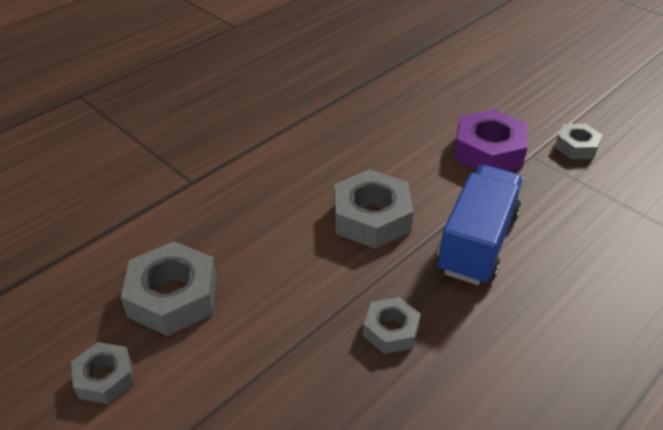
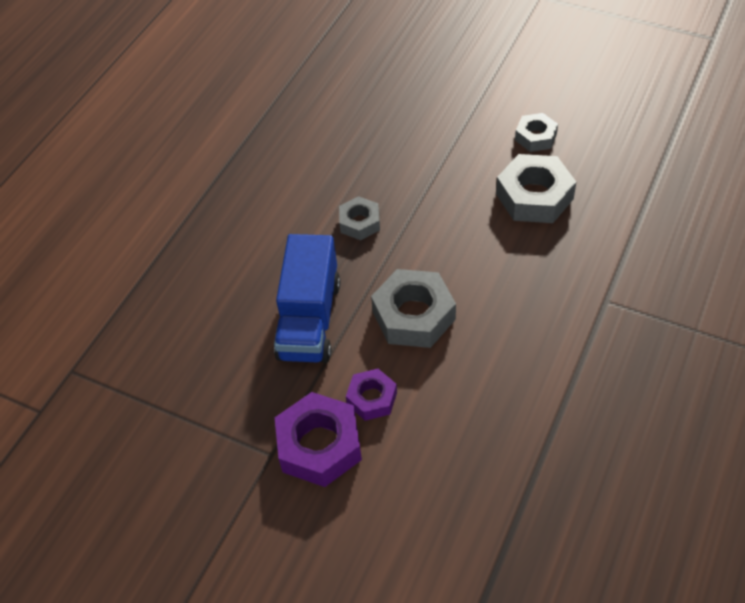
camera: 165 degrees right, 10 degrees up
(435, 168) = (372, 398): none -> purple nut
(576, 146) = (217, 488): grey nut -> none

